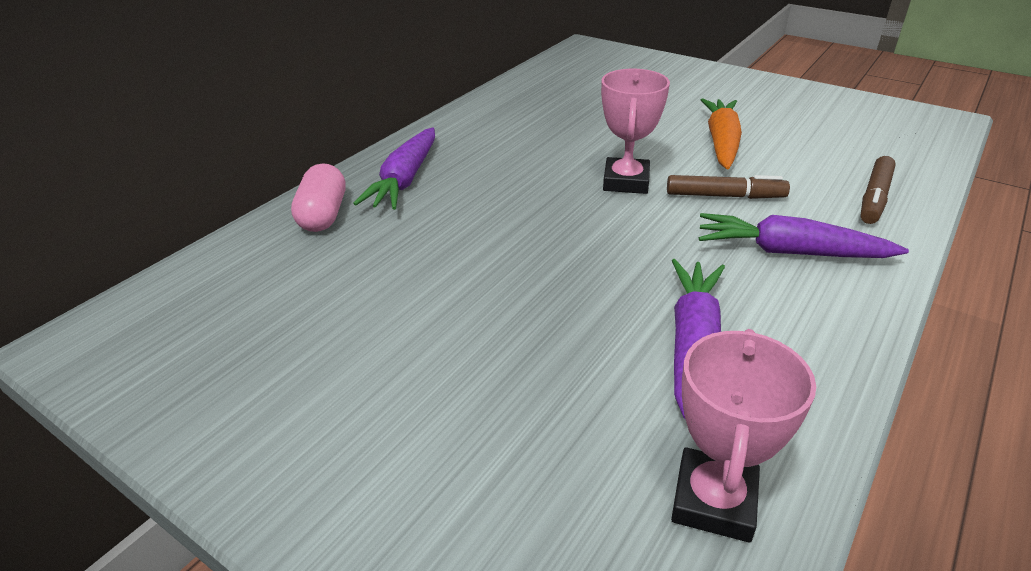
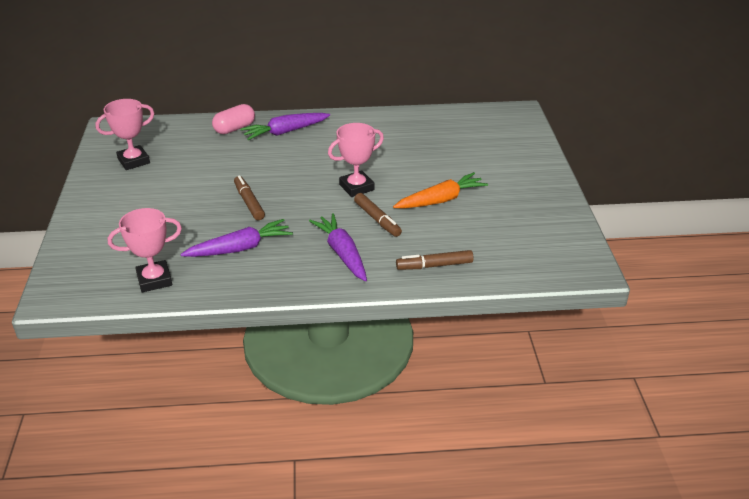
camera: 50 degrees right, 0 degrees up
(244, 359) = (134, 161): none -> pink trophy
(559, 281) = (249, 202): none -> brown marker

